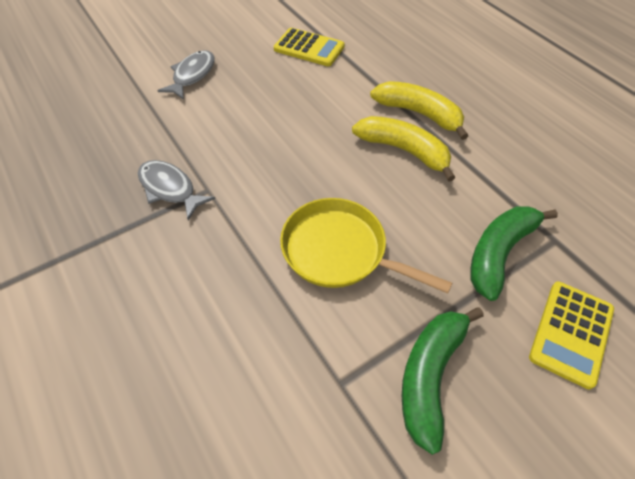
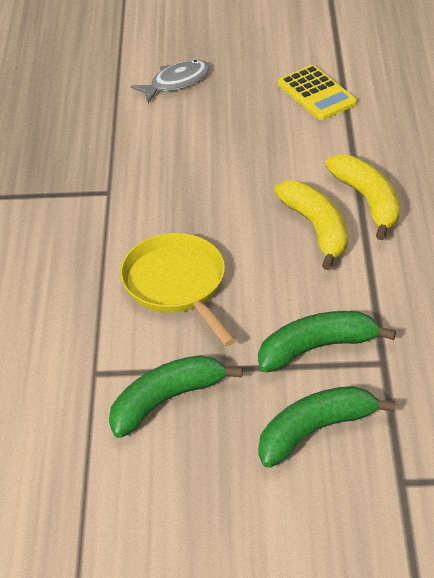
camera: 35 degrees right, 10 degrees down
(170, 189) = (78, 178): grey fish -> none
(571, 333) = (315, 430): yellow calculator -> green banana

